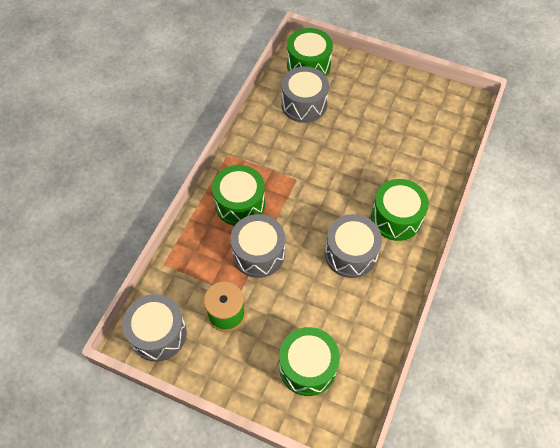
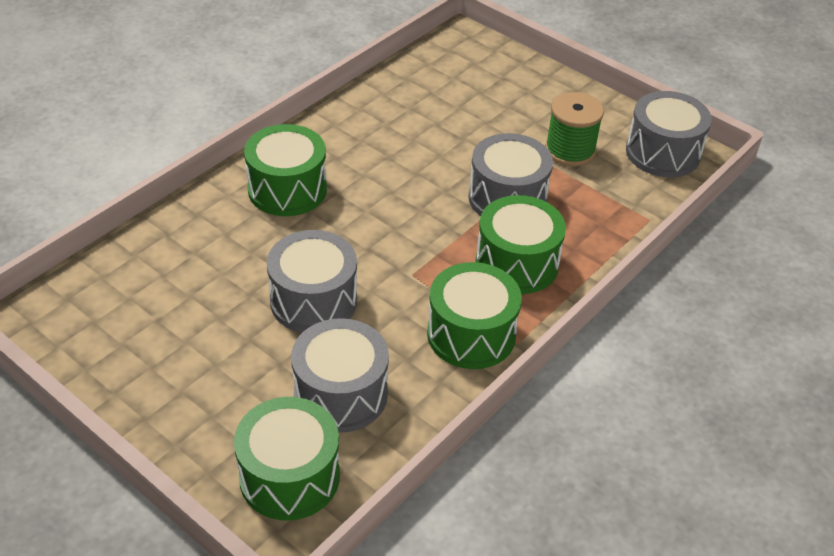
camera: 165 degrees left, 15 degrees down
(307, 367) = (484, 87): green drum -> green drum (471, 334)
(350, 254) = (377, 168): grey drum -> grey drum (313, 301)

